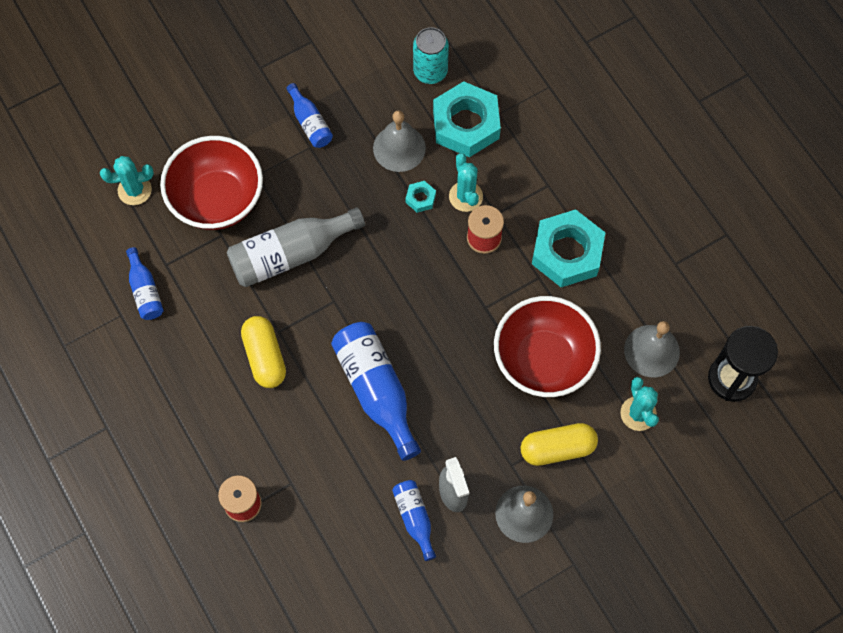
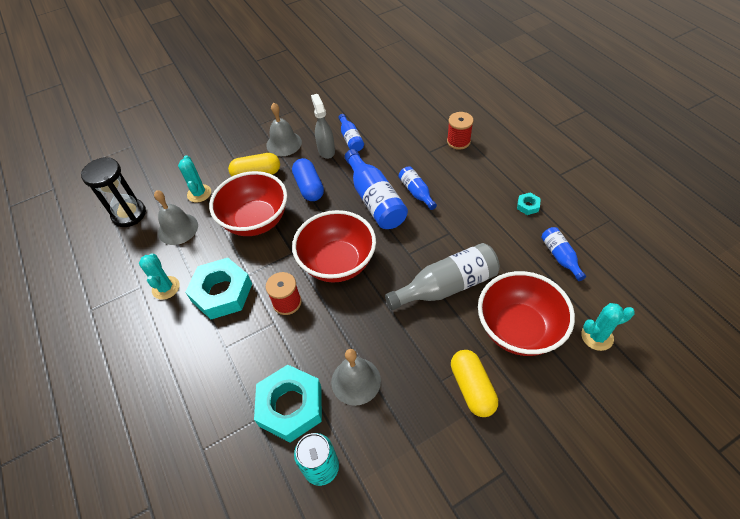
camera: 175 degrees left, 15 degrees down
(265, 357) = (457, 217): yellow capsule -> yellow capsule (472, 388)
(310, 123) = (443, 406): blue bottle -> blue bottle (416, 192)
(420, 198) = (338, 334): turquoise nut -> turquoise nut (528, 206)
(425, 290) = (337, 263): none -> red bowl
(465, 196) = (298, 336): turquoise cactus -> turquoise cactus (166, 288)
(474, 419) = (309, 187): none -> blue capsule

